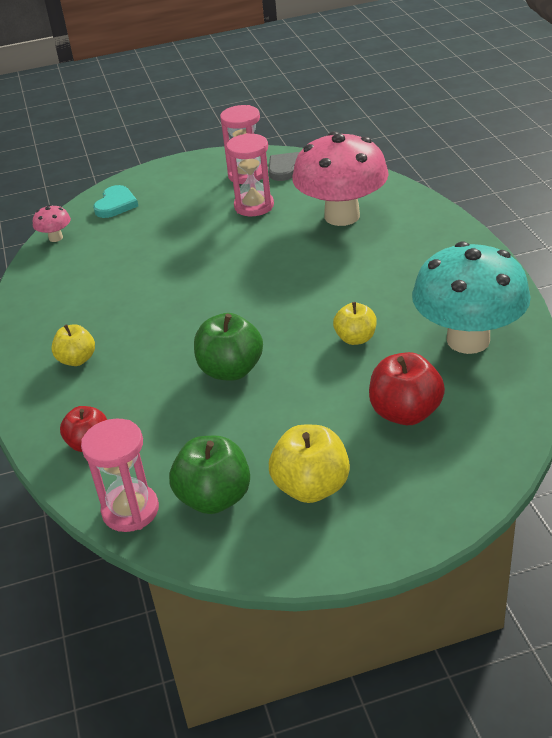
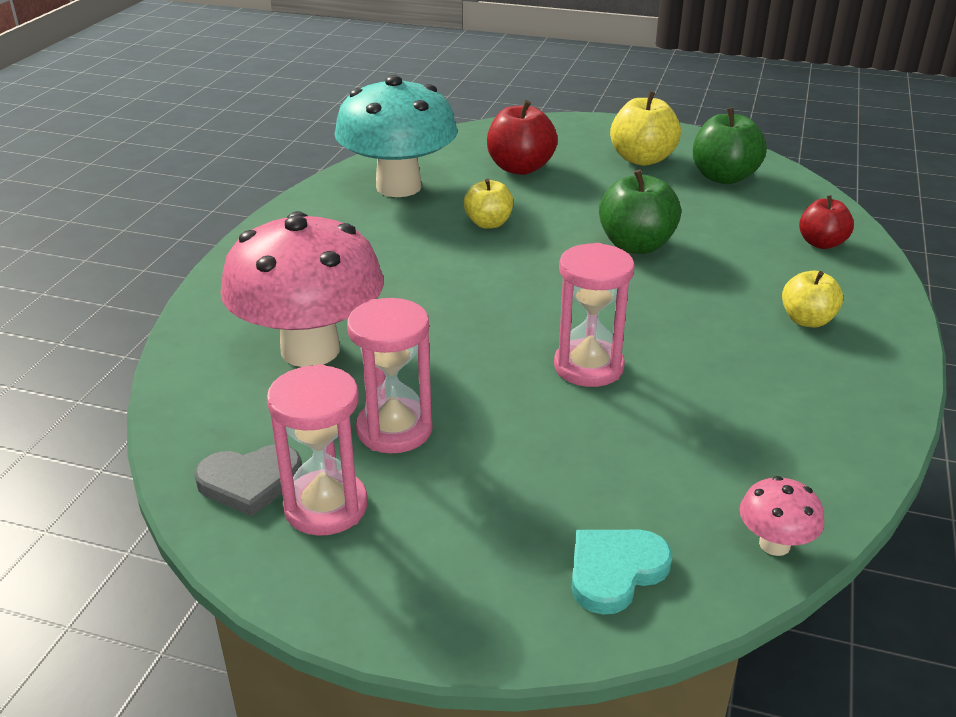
camera: 150 degrees left, 5 degrees down
(130, 510) = (800, 192): pink hourglass -> pink hourglass (588, 367)

